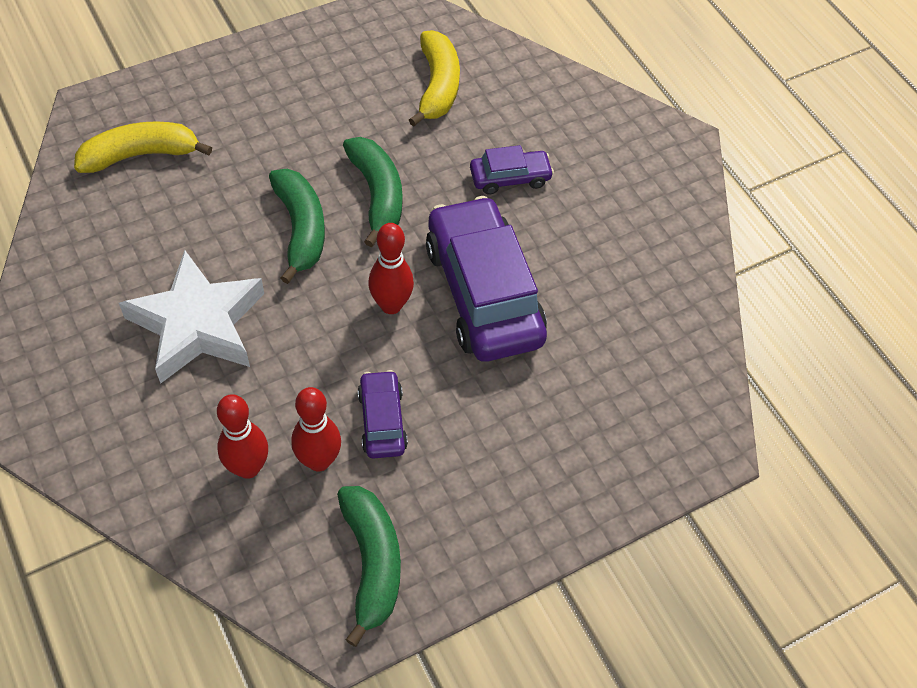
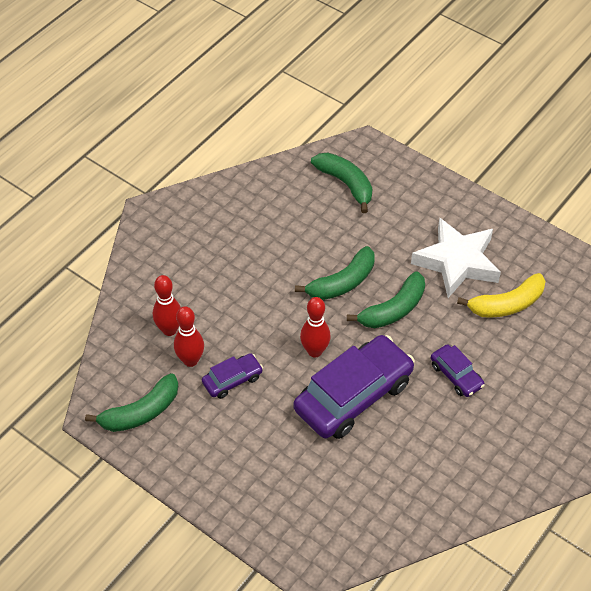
camera: 70 degrees right, 5 degrees down
(141, 155) = (346, 184): yellow banana -> green banana
(198, 324) = (247, 265): white star -> white star (457, 262)

